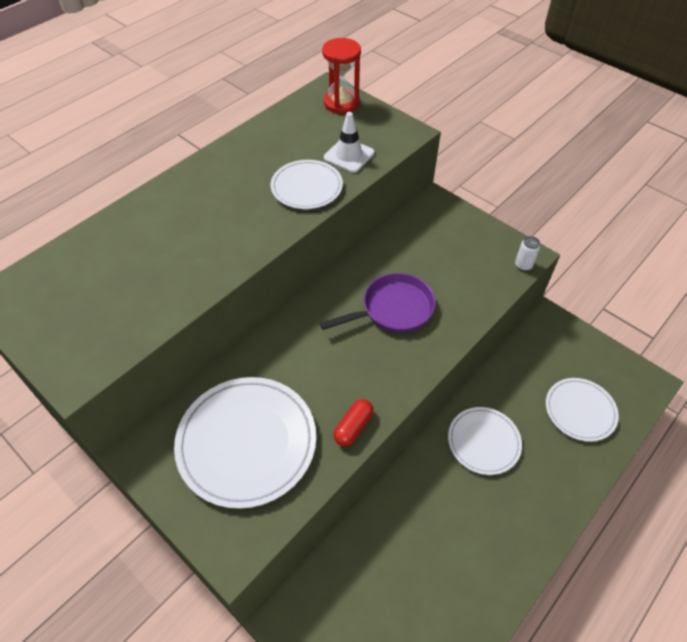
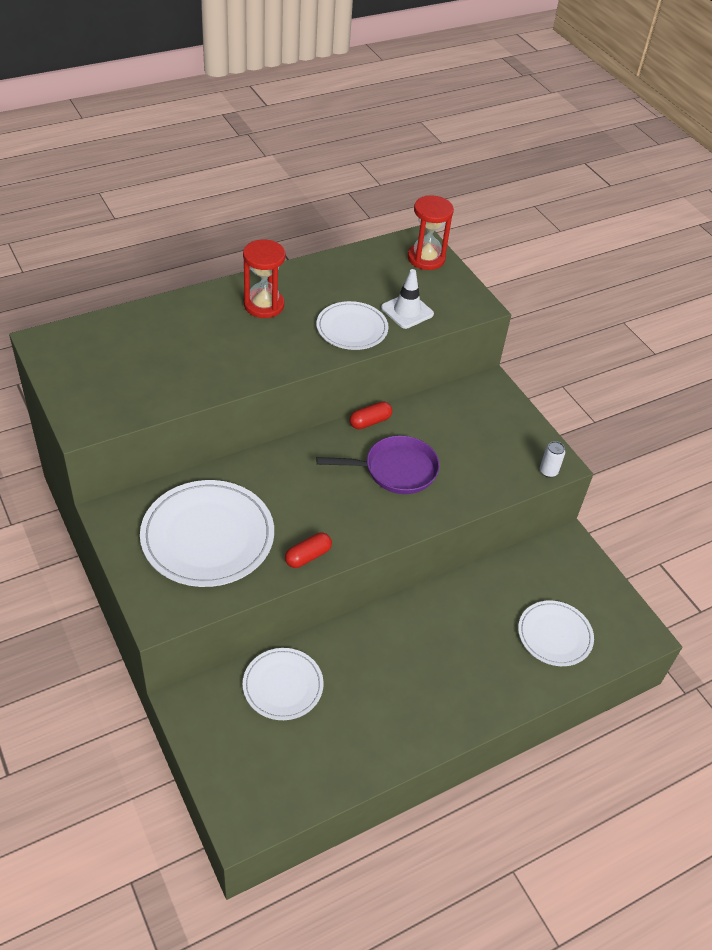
camera: 15 degrees right, 5 degrees down
(212, 189) = (264, 305): none -> red hourglass
(348, 270) = (370, 422): none -> red capsule
(483, 441) = (441, 628): white plate -> white plate (283, 685)

